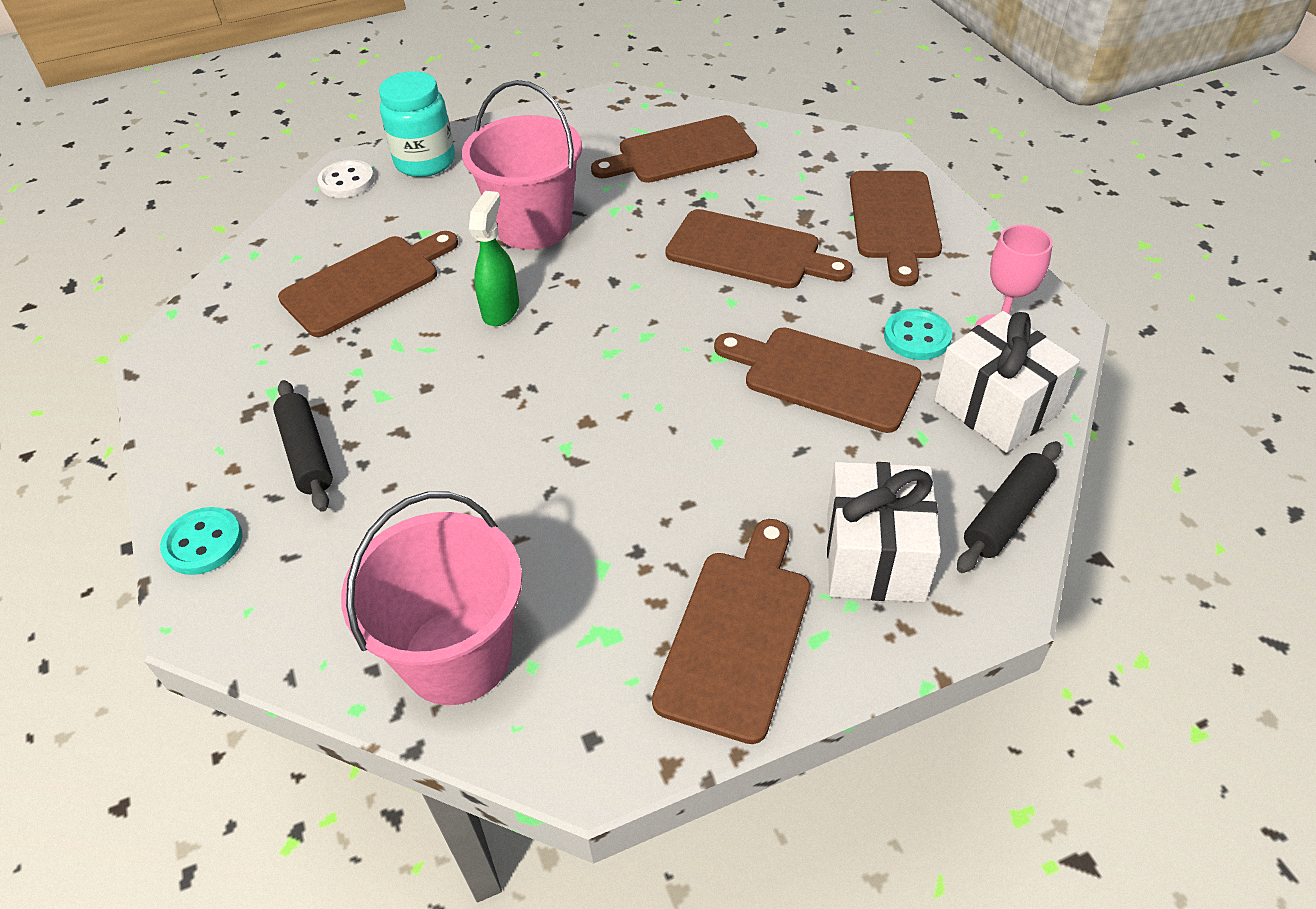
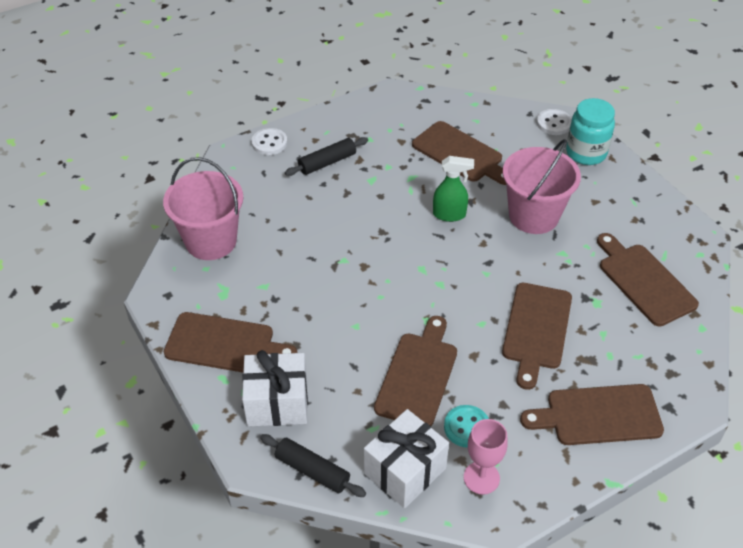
camera: 80 degrees right, 0 degrees up
(203, 543) = (269, 143): turquoise button -> white button

